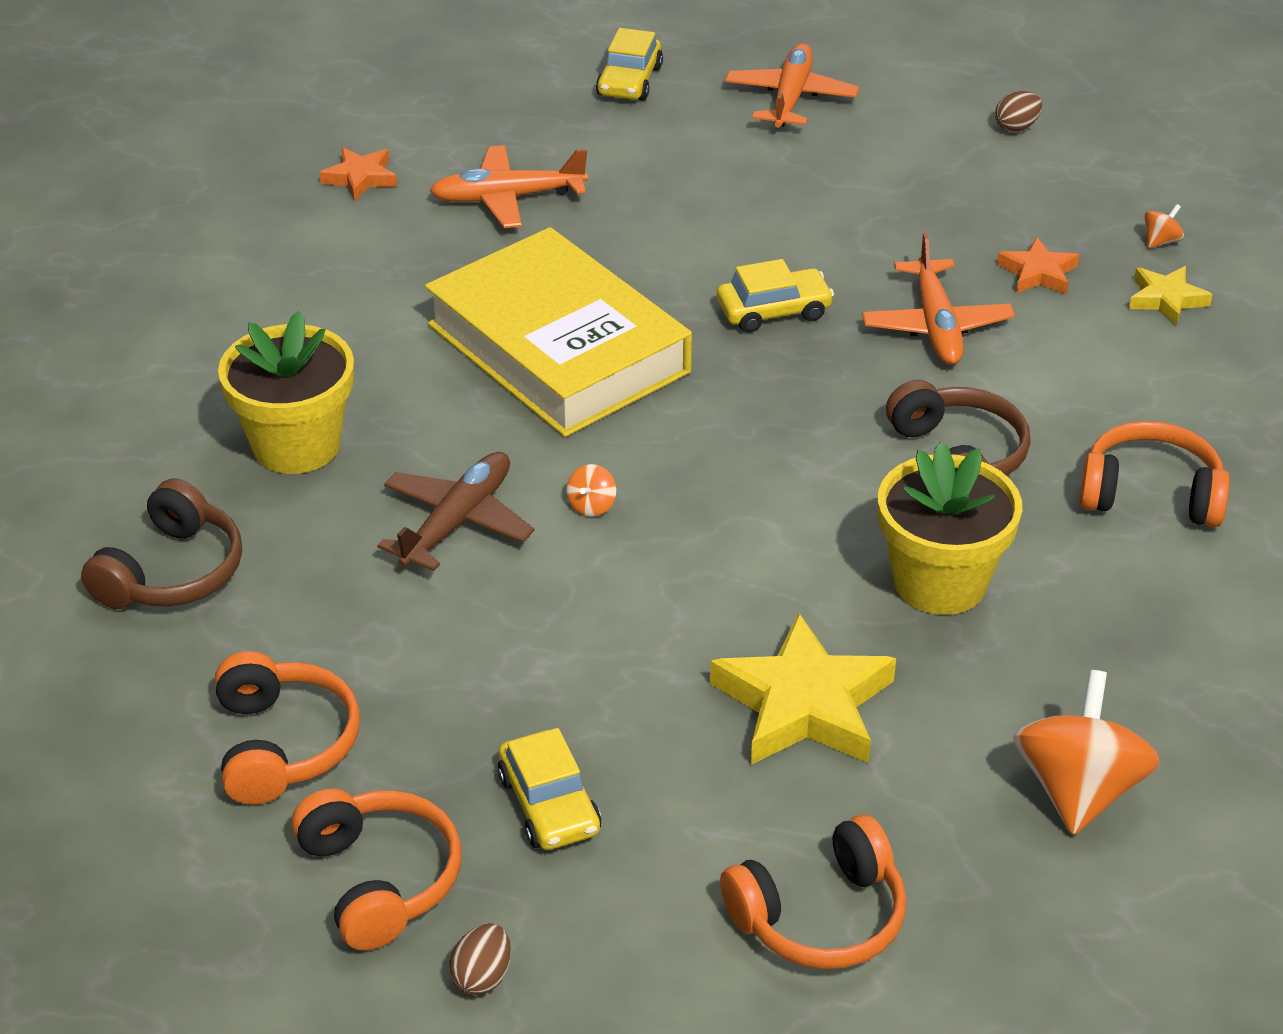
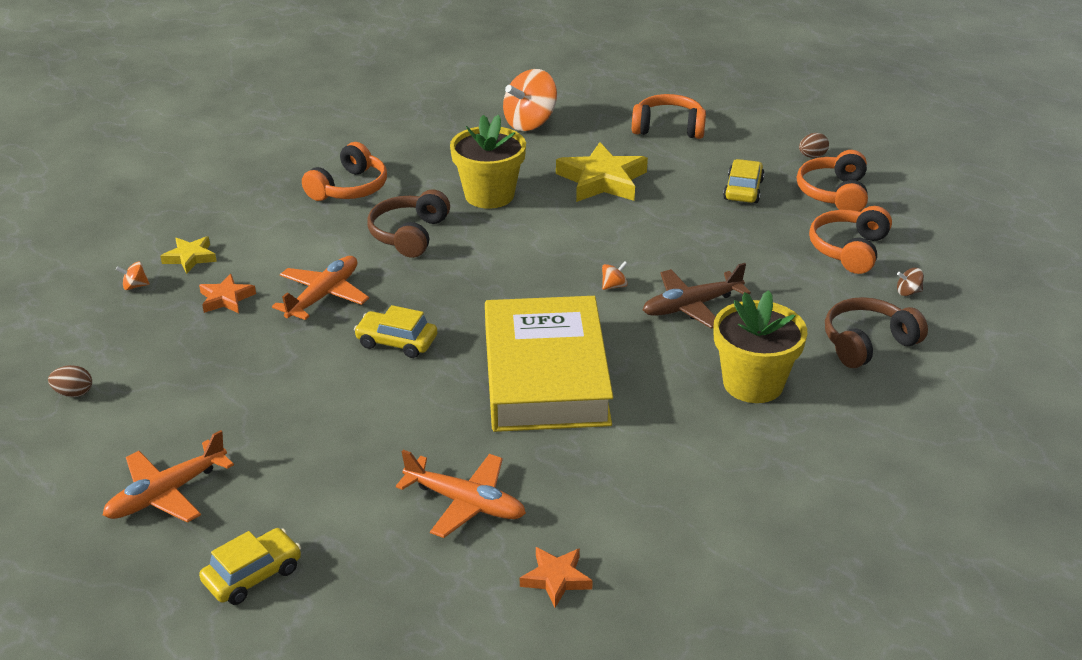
camera: 145 degrees left, 5 degrees down
(147, 696) = (908, 292): none -> brown spinning top
(1150, 494) = (349, 188): orange headphones -> orange headphones turned 105 degrees counterclockwise

